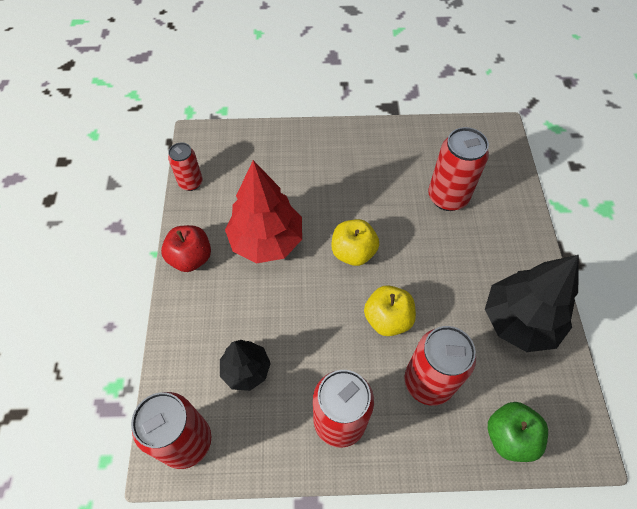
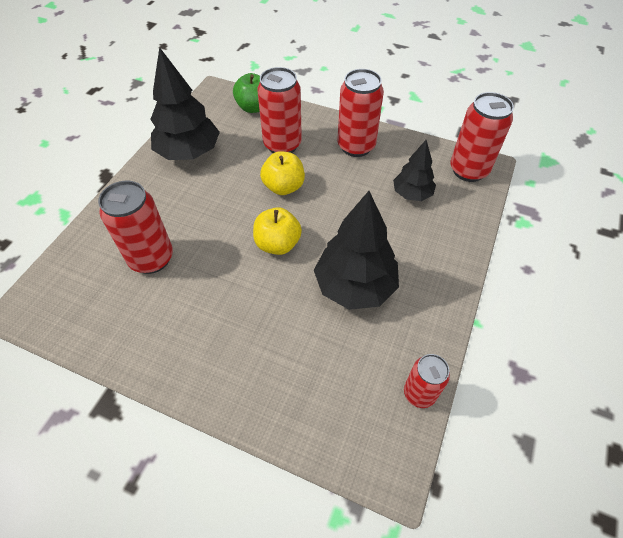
camera: 155 degrees left, 5 degrees down
(191, 258) = (438, 298): red apple -> none
(266, 241) = (355, 286): red tree -> black tree

